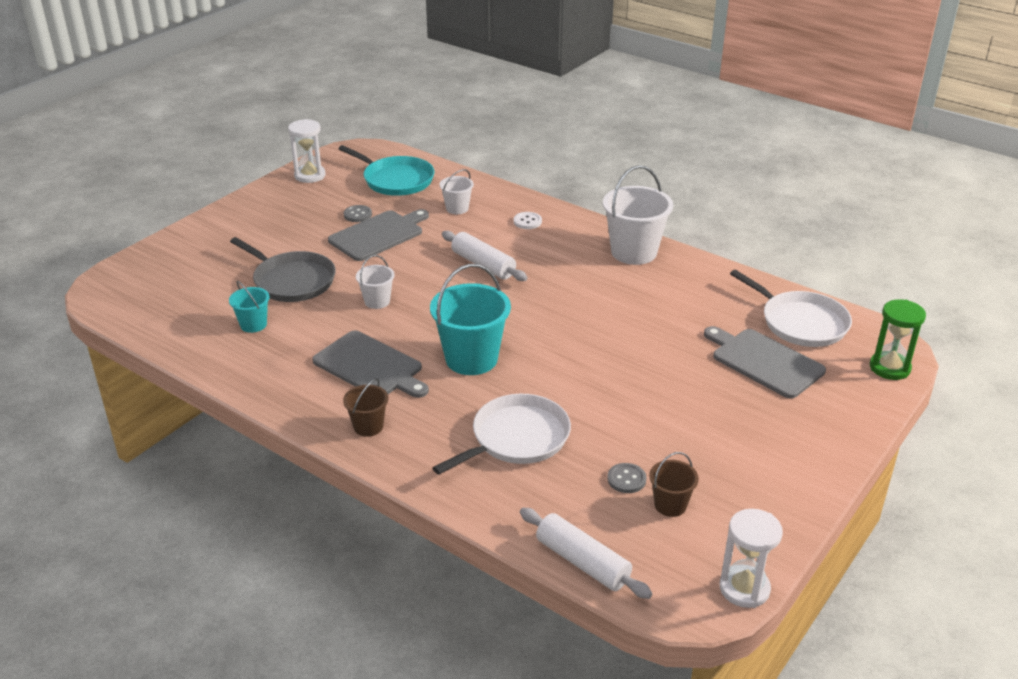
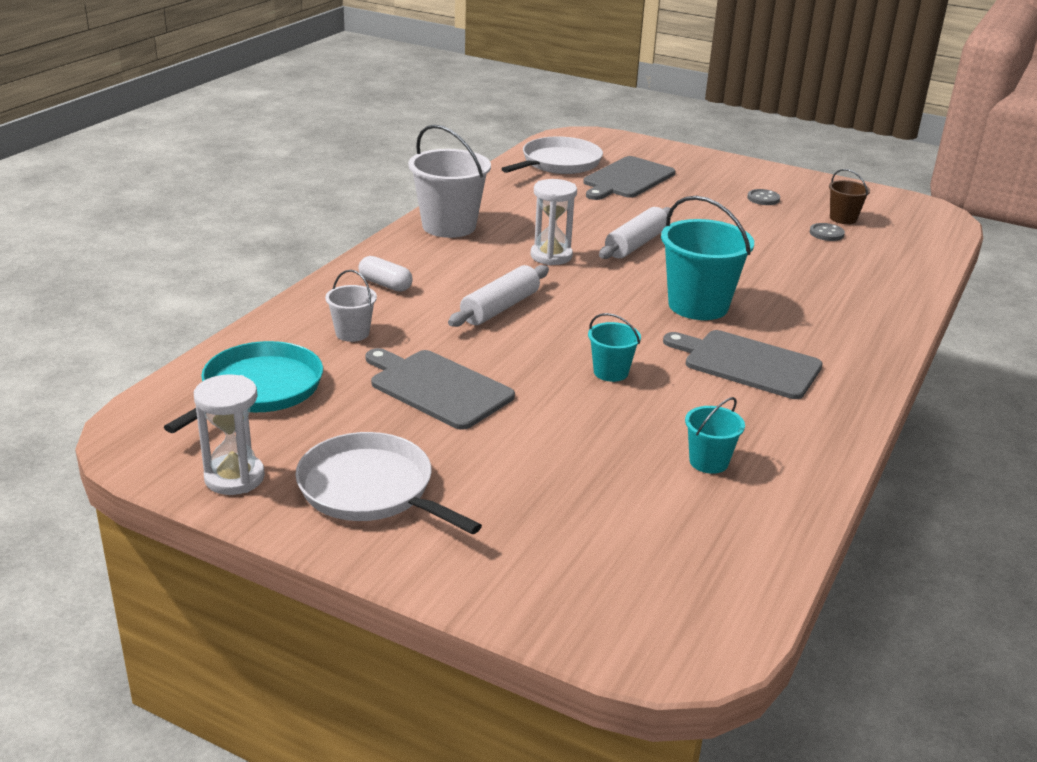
camera: 100 degrees left, 5 degrees down
(292, 281) = (585, 446): grey pan -> none
(357, 215) = (378, 412): grey button -> grey button (763, 198)
(368, 426) = (851, 354): brown bucket -> none
(370, 366) = (747, 363): grey cutting board -> grey cutting board turned 90 degrees counterclockwise
(377, 301) = (610, 372): white bucket -> turquoise bucket
(516, 438) = (809, 278): white pan -> white pan (371, 490)
(527, 221) = (385, 284): white button -> white capsule
(582, 562) = (936, 249): white rolling pin -> white rolling pin (636, 244)
(744, 588) = (907, 198): white hourglass -> white hourglass (551, 256)
(889, 368) = (611, 139): green hourglass -> none

